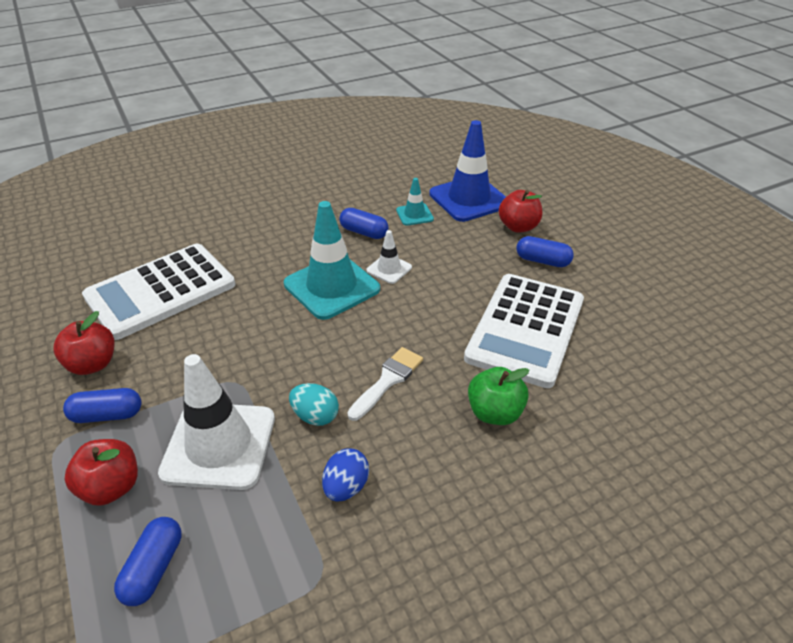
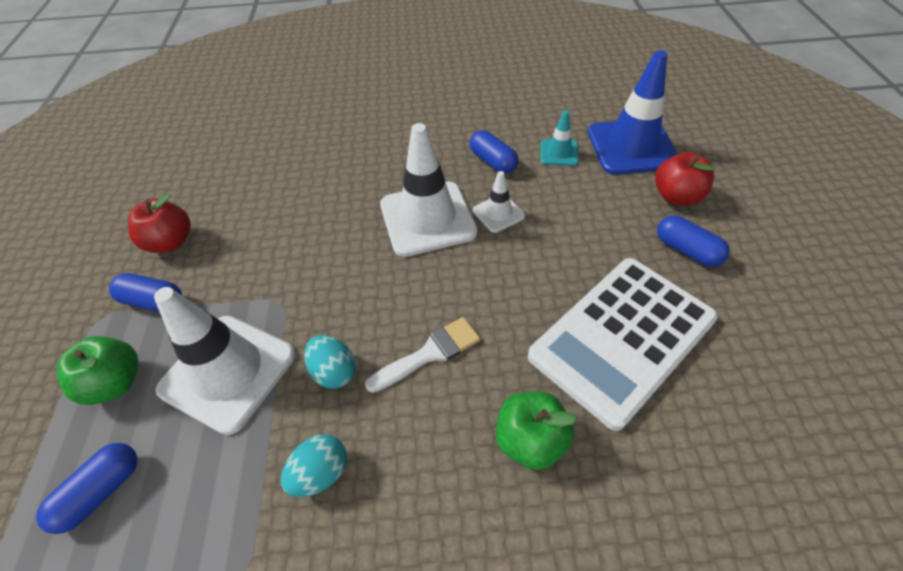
camera: 25 degrees right, 10 degrees up
(111, 487) = (115, 383): red apple -> green apple
(161, 291) = (266, 180): white calculator -> none
(331, 286) = (427, 218): turquoise traffic cone -> white traffic cone
(346, 487) = (320, 473): blue egg -> turquoise egg

